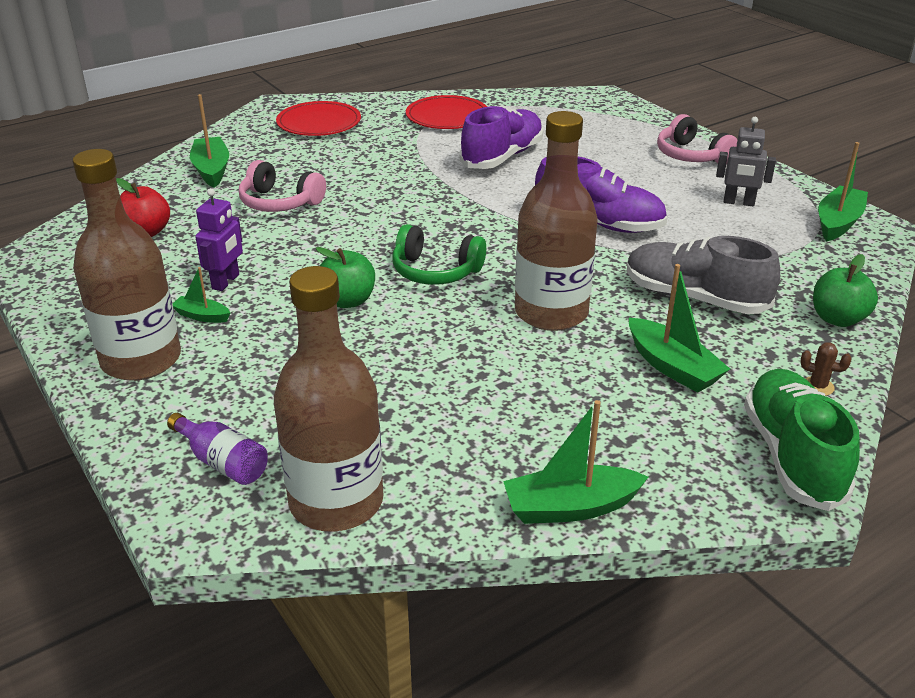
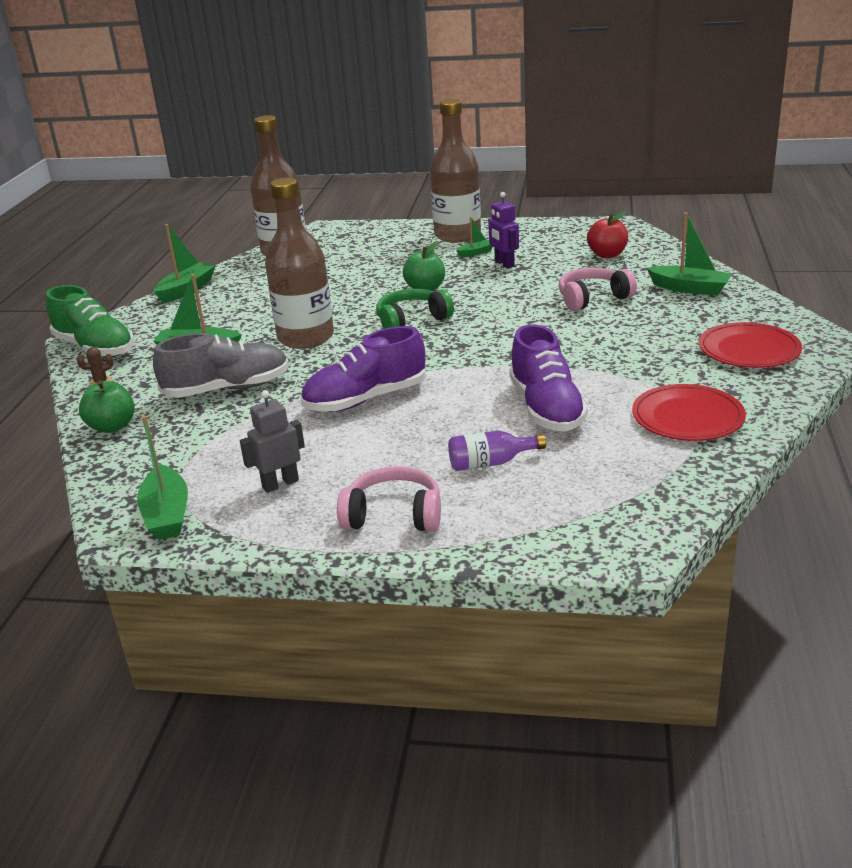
camera: 135 degrees right, 5 degrees down
(222, 462) = (349, 238): purple bottle -> purple bottle (490, 463)

